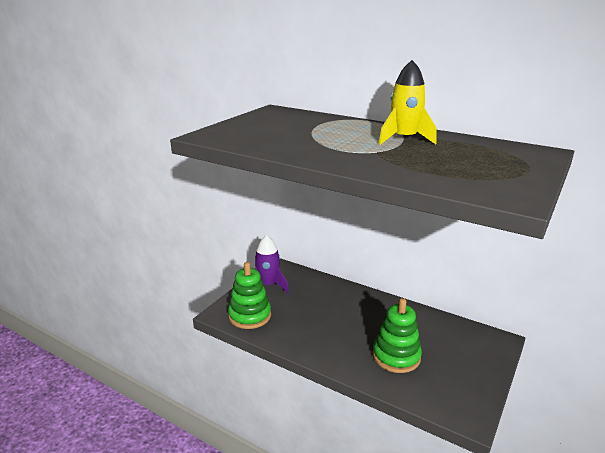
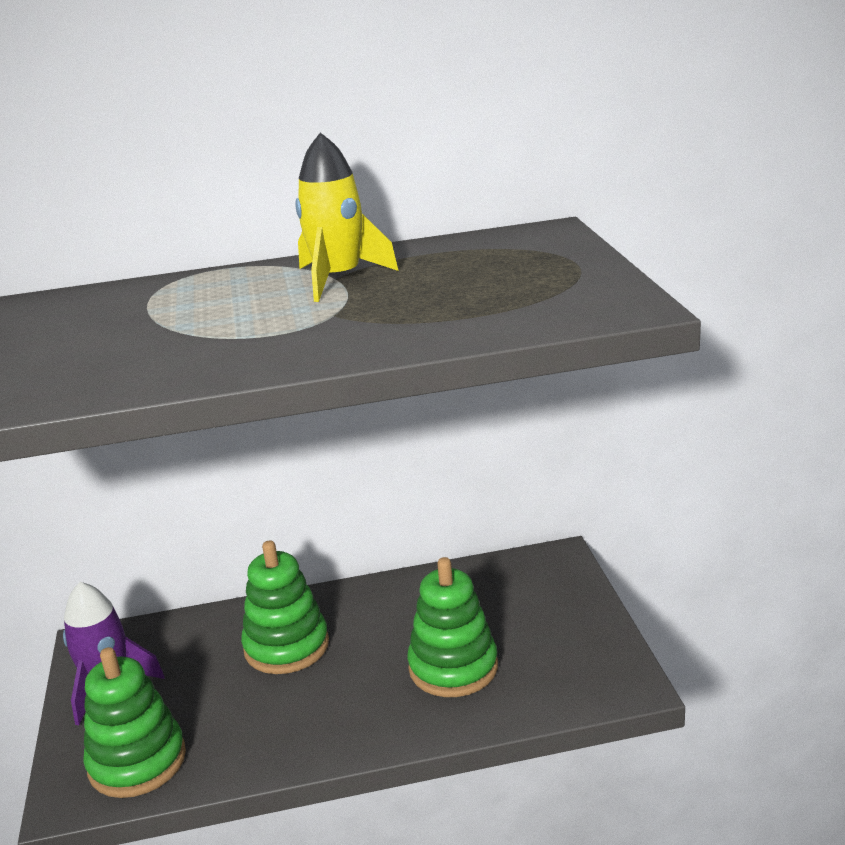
camera: 40 degrees left, 0 degrees up
(340, 307) = (286, 646): none -> green stacking toy

